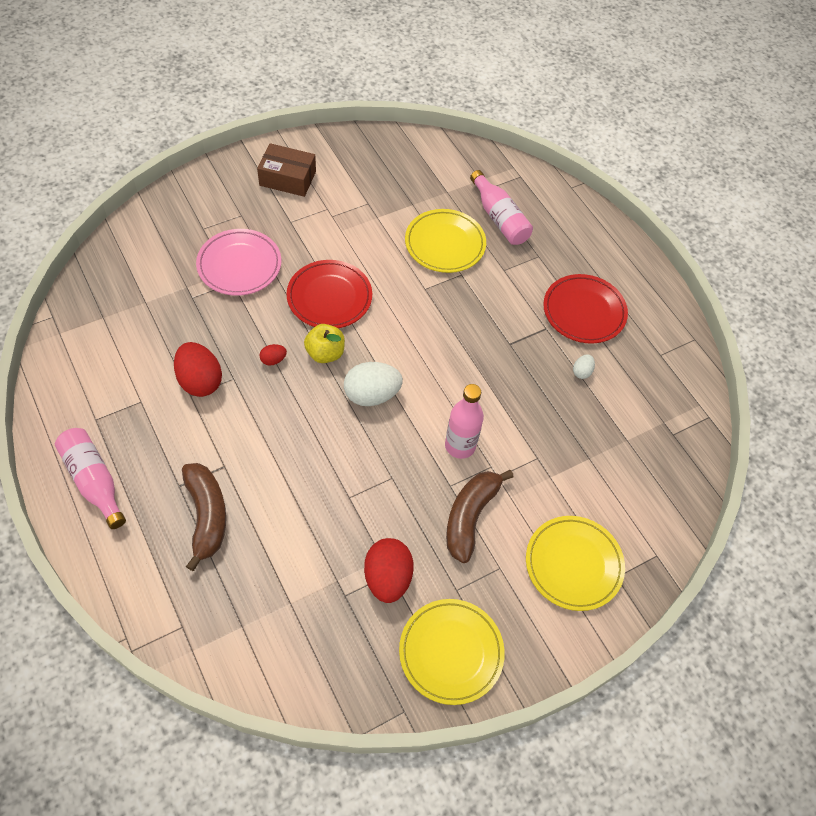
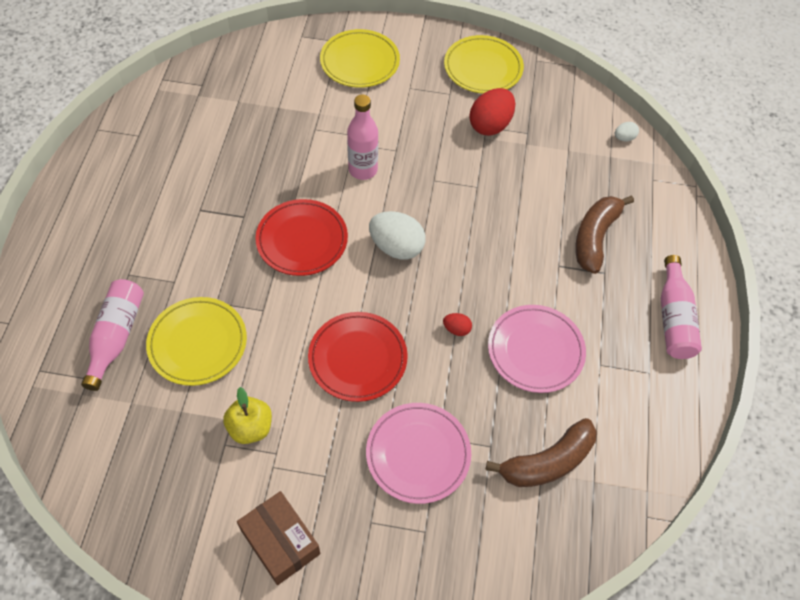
camera: 140 degrees left, 0 degrees up
(200, 381) = (535, 351): red egg -> pink plate
(325, 353) = (406, 306): yellow apple -> yellow apple (250, 428)
(470, 517) = (400, 124): brown banana -> brown banana (547, 462)
(581, 372) = (213, 161): white egg -> white egg (624, 138)
(584, 311) = (152, 202): red plate -> red plate (302, 240)

